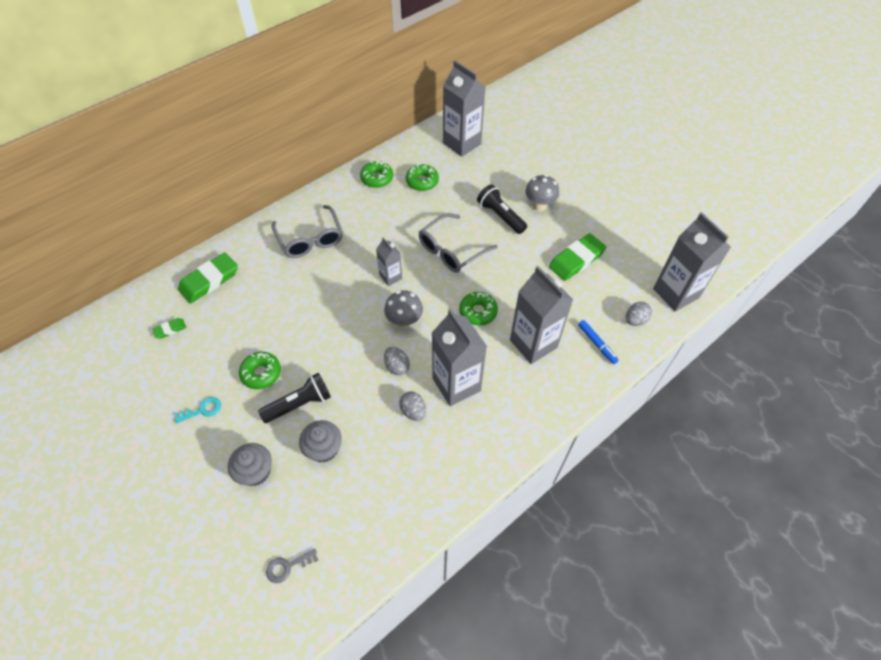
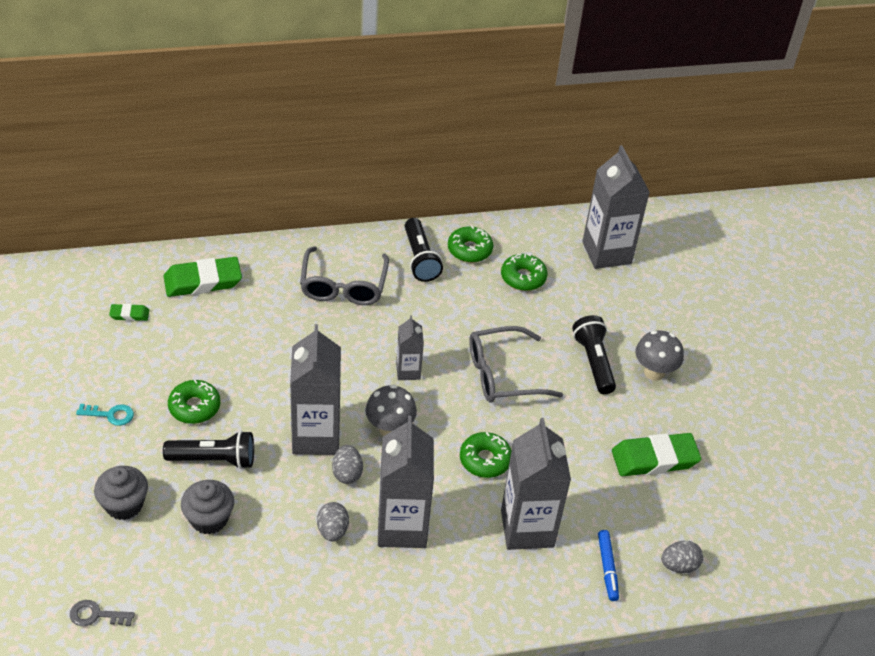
camera: 25 degrees right, 10 degrees down
(349, 198) = (420, 259): none -> black flashlight
(675, 293) = (759, 561): grey carton -> grey carton (316, 436)

